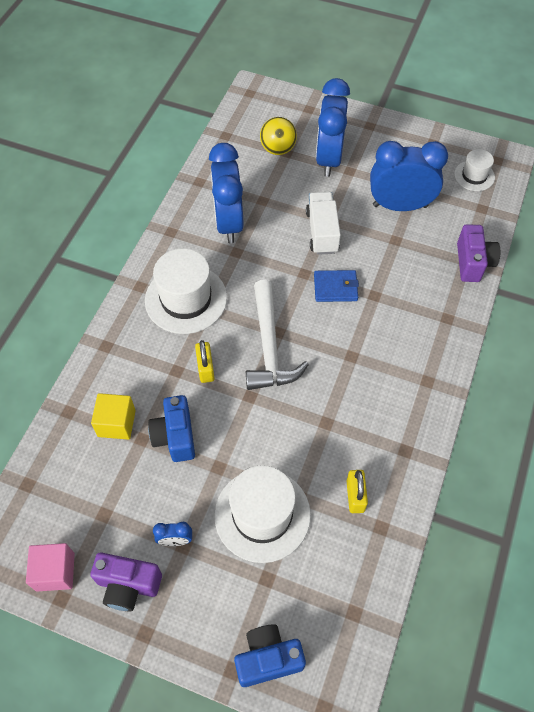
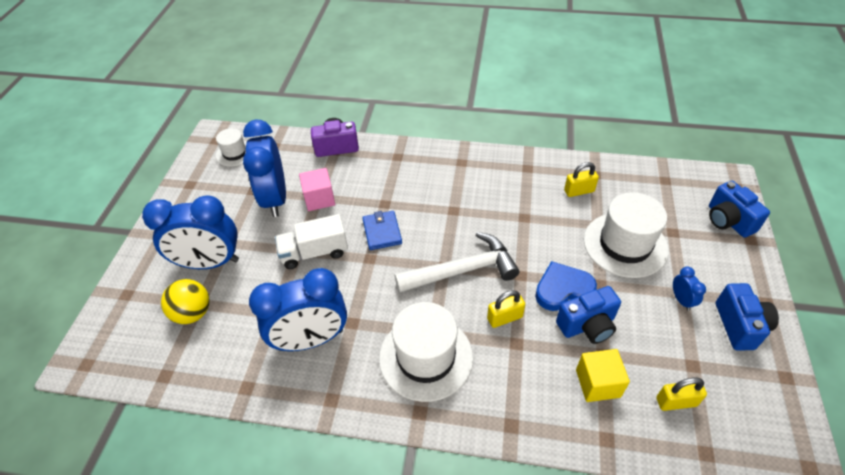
camera: 100 degrees left, 10 degrees down
(55, 572) = (768, 391): pink cube -> pink cube (319, 199)
(77, 481) = (676, 402): none -> yellow padlock
(128, 585) = (739, 325): purple camera -> blue camera
(222, 429) = (563, 289): none -> blue heart

